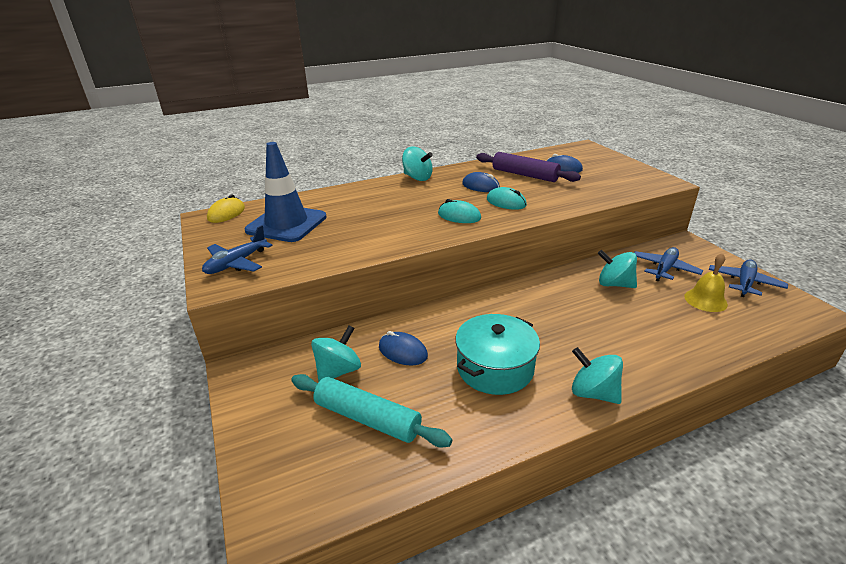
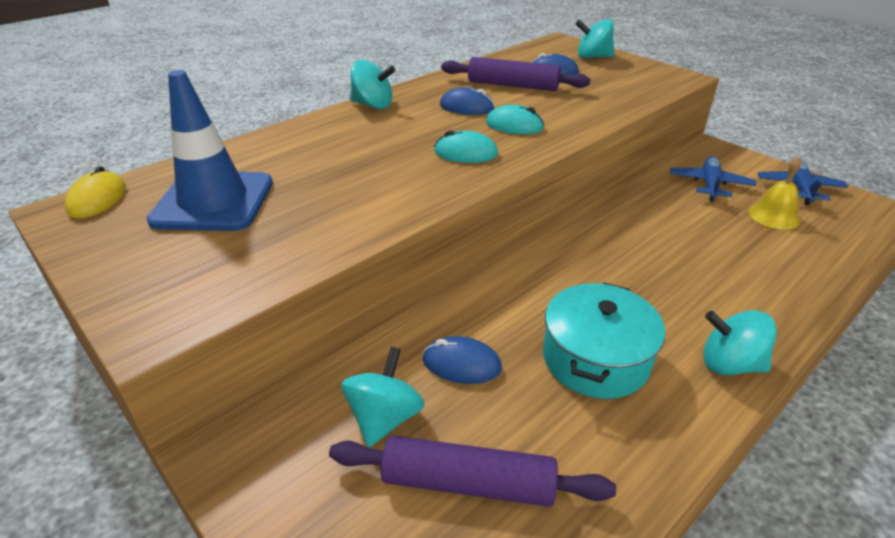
camera: 20 degrees left, 5 degrees up
(236, 263) = (164, 282): blue plane -> none
(367, 418) = (468, 483): turquoise rolling pin -> purple rolling pin
(614, 284) = (668, 214): turquoise spinning top -> turquoise spinning top (593, 57)

